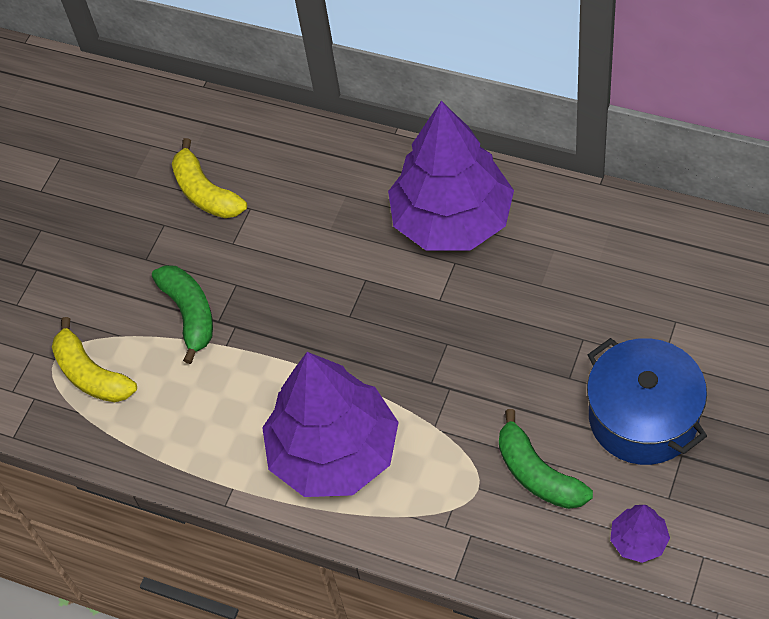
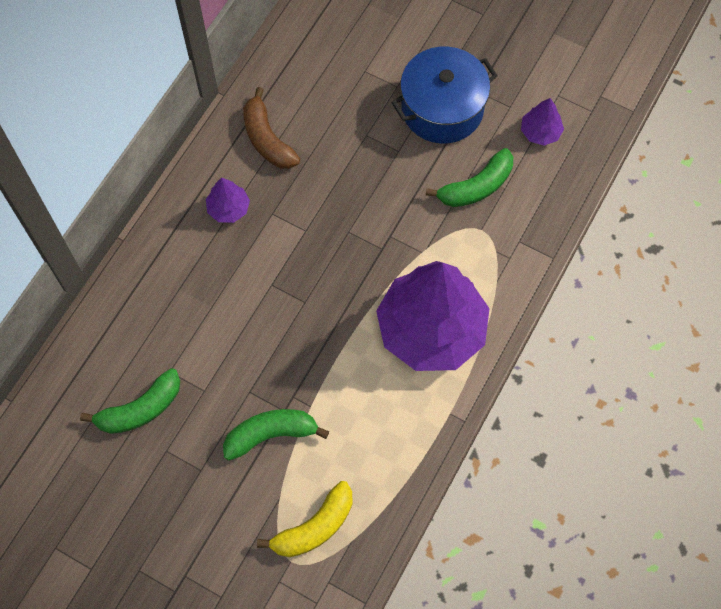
camera: 90 degrees left, 10 degrees up
(205, 192) = (140, 409): yellow banana -> green banana
(452, 219) = (228, 208): purple tree -> purple tree, size x0.41
(551, 238) = (267, 139): none -> brown banana

